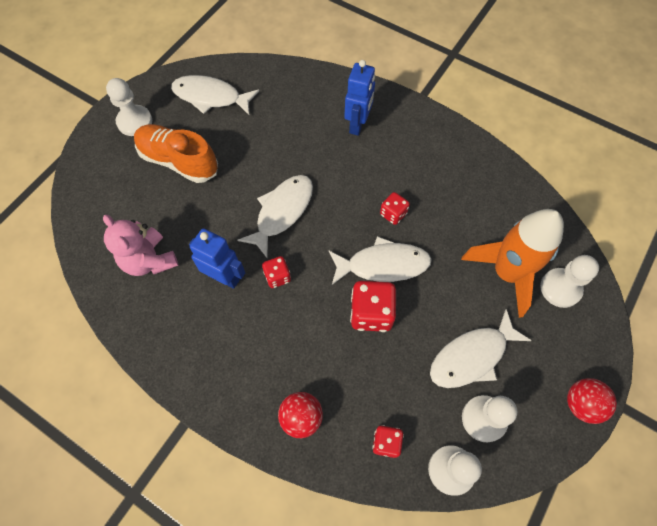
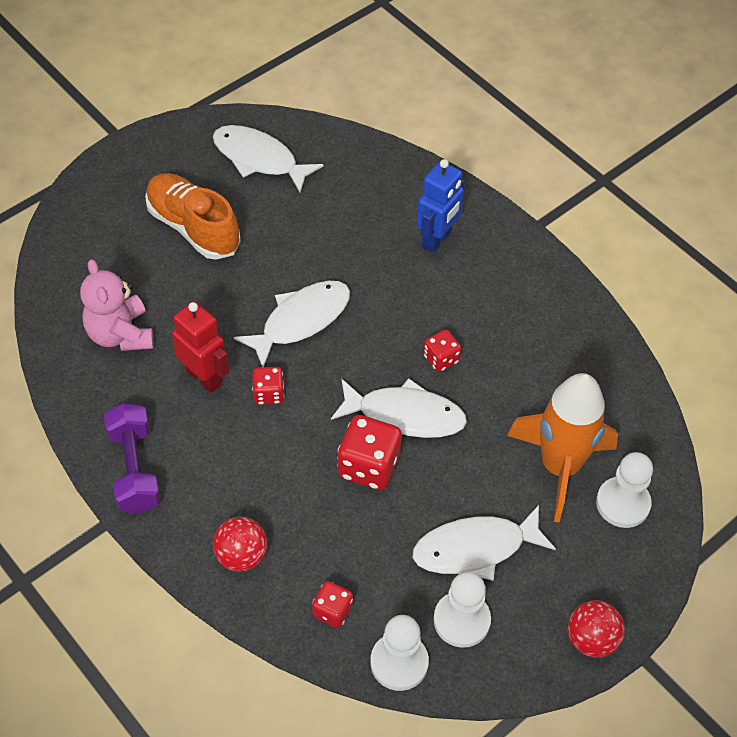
camera: 15 degrees right, 10 degrees down
(135, 122) = (154, 166): white pawn -> none
(195, 369) = (135, 469): none -> purple dumbbell
(224, 277) = (204, 377): blue robot -> red robot

